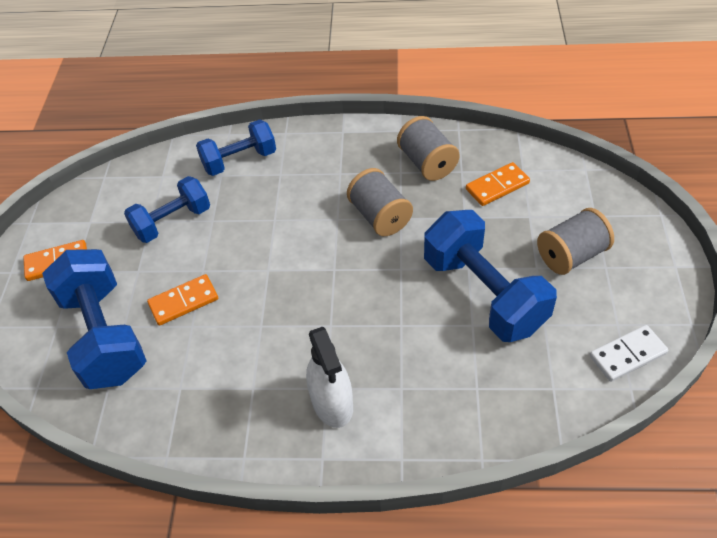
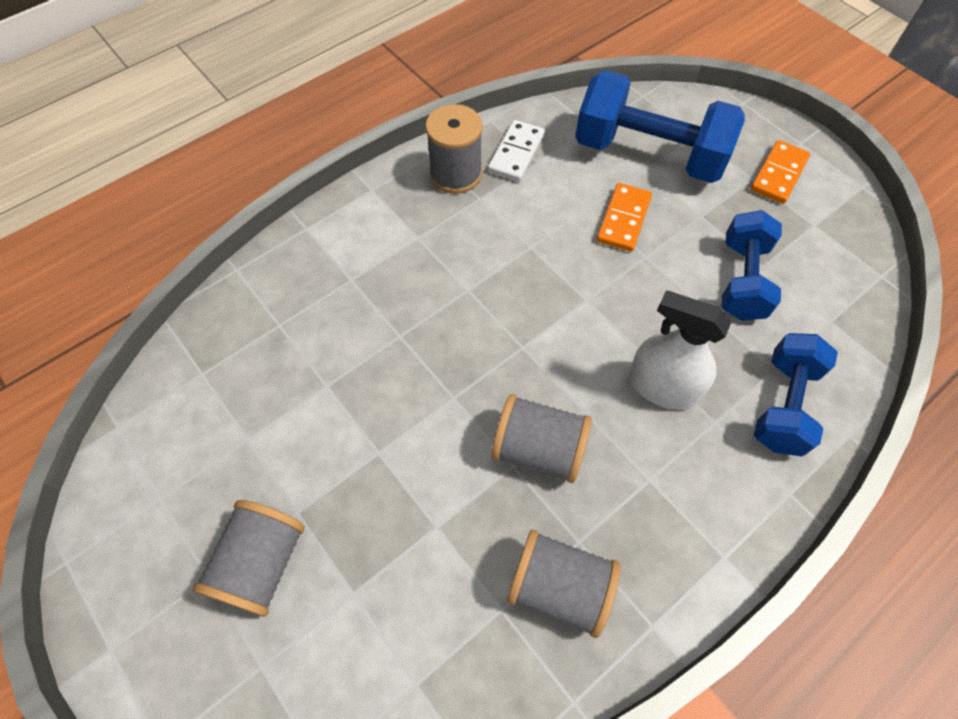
camera: 135 degrees right, 10 degrees up
(247, 423) = (456, 174): none -> grey spool
(332, 402) = (401, 230): white spray bottle -> white spray bottle (662, 386)
(483, 294) = (338, 430): blue dumbbell -> none
(497, 186) = (431, 618): orange domino -> none
(627, 355) = (133, 464): white domino -> white domino (516, 153)

